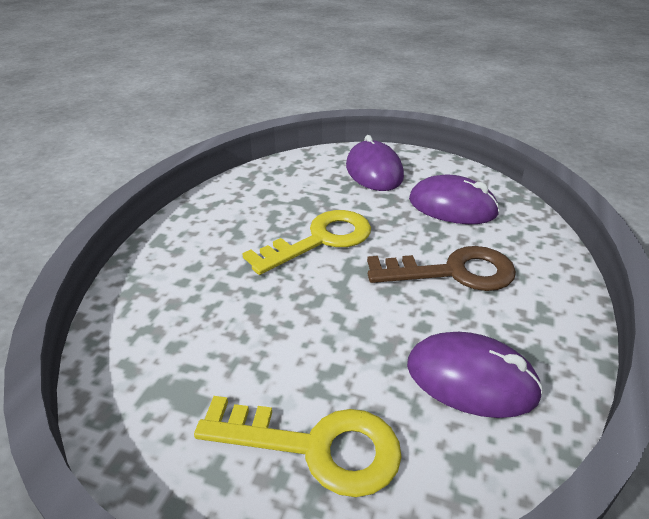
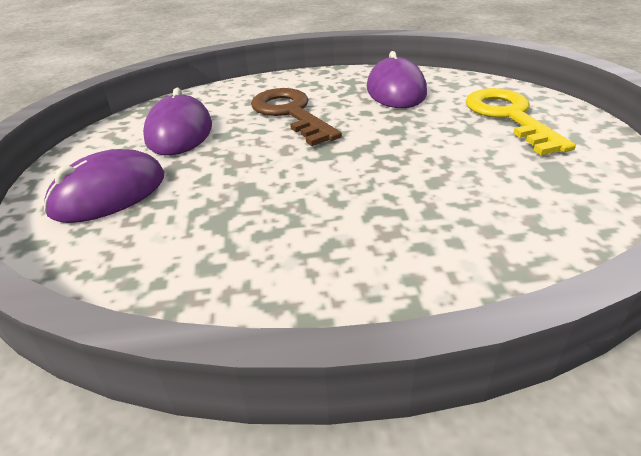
camera: 115 degrees left, 0 degrees up
(320, 240) = (296, 181): yellow key -> none

